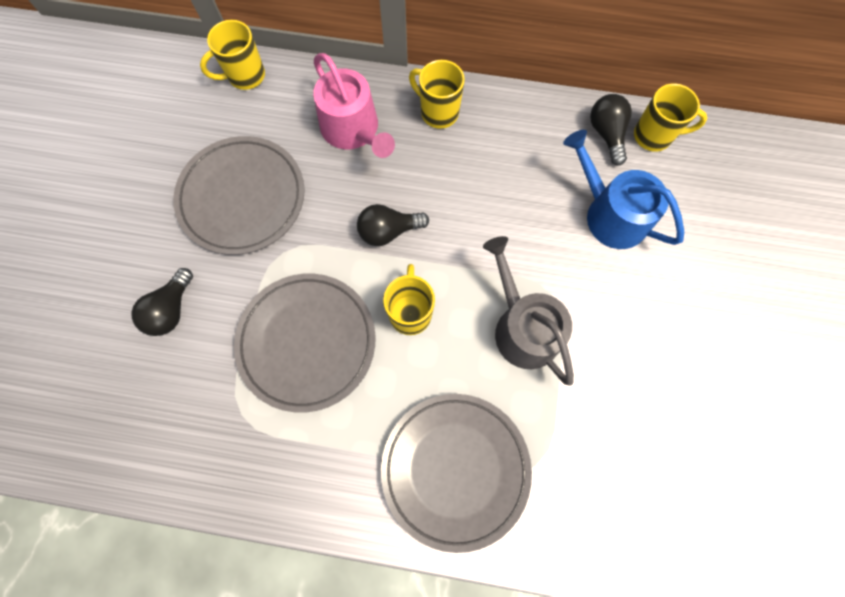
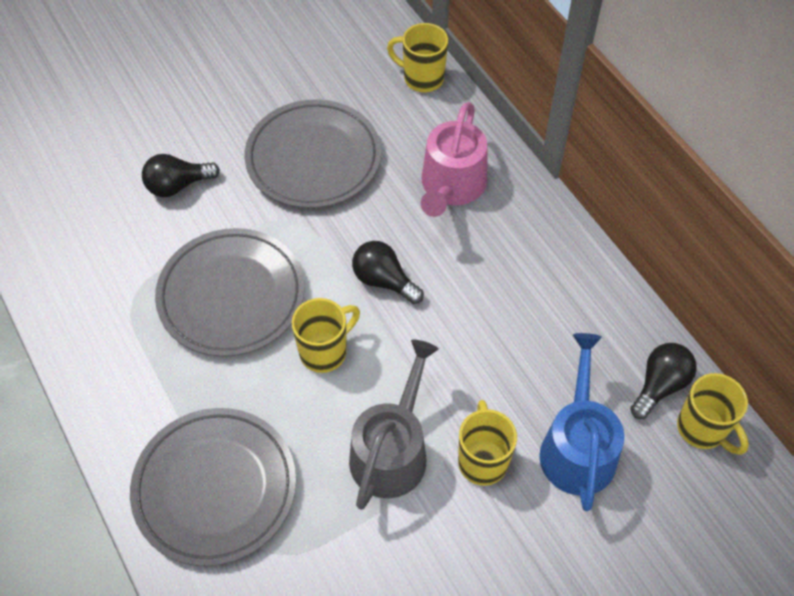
camera: 50 degrees right, 15 degrees down
(438, 112) = (534, 234): yellow mug -> yellow mug (482, 460)

